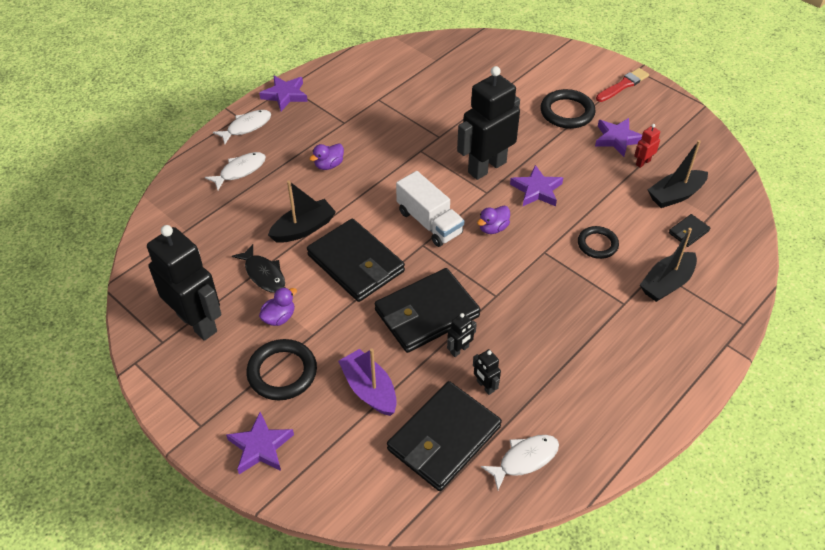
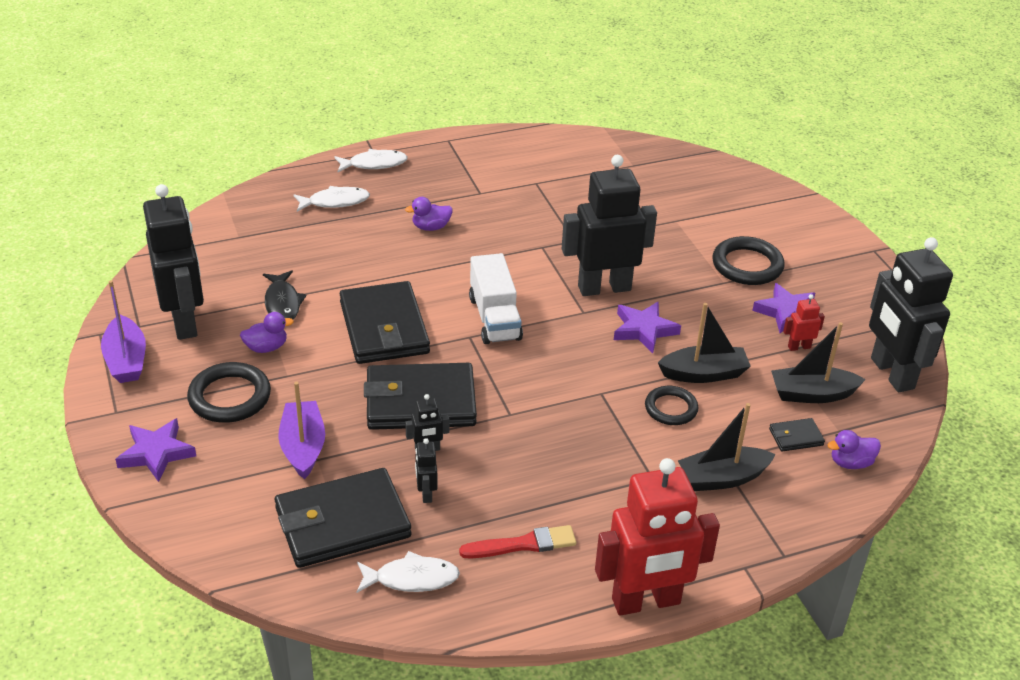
camera: 25 degrees right, 10 degrees down
(175, 376) = (126, 360): none -> purple boat
(285, 95) = (438, 147): purple star -> none
(303, 228) = (356, 277): black boat -> black boat (704, 374)
(493, 228) = (561, 349): purple duck -> purple duck (850, 463)
(623, 85) = (842, 260): red brush -> red brush (522, 544)
(687, 400) = (646, 602): none -> red robot
(711, 159) = (891, 373): none -> black robot

